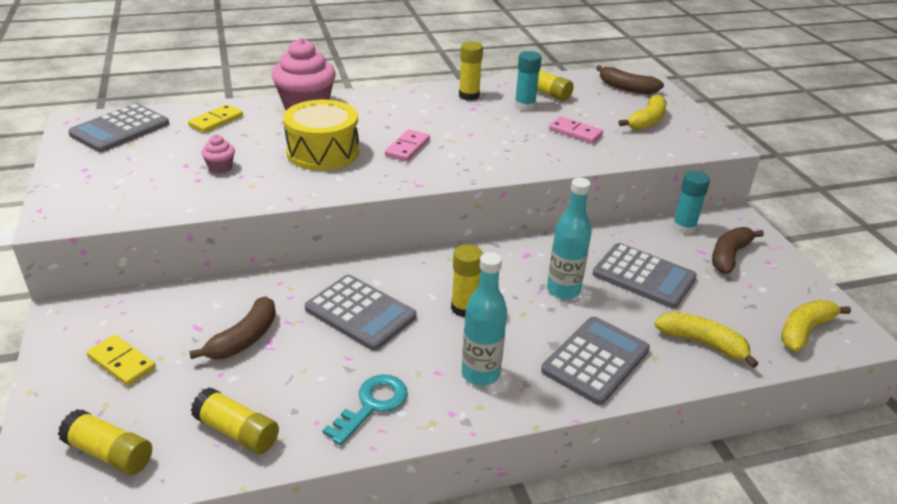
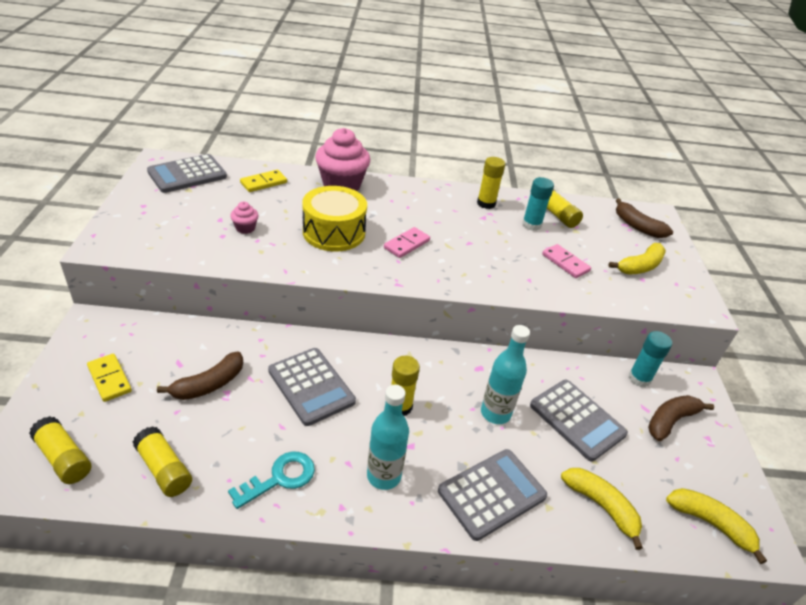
camera: 15 degrees right, 5 degrees up
(804, 331) = (710, 523): yellow banana -> yellow banana turned 60 degrees clockwise

